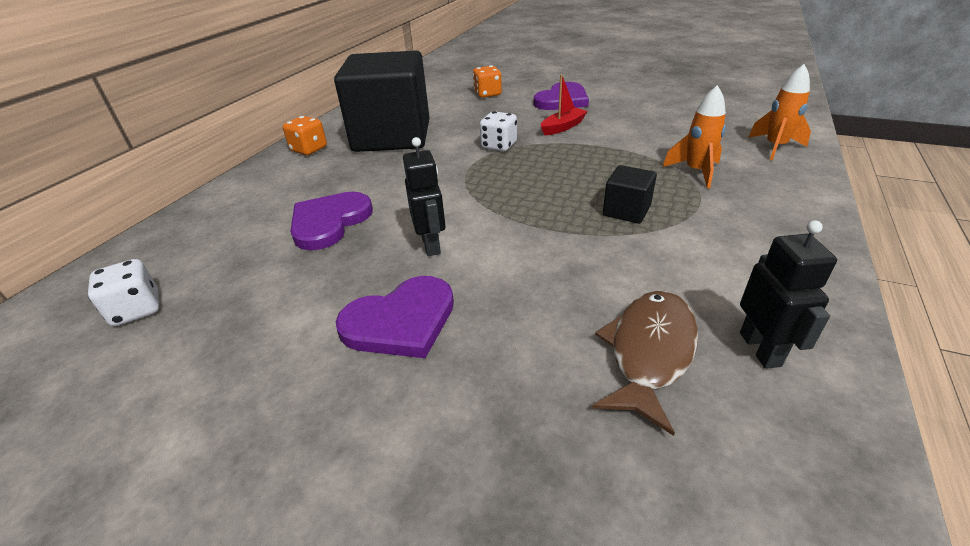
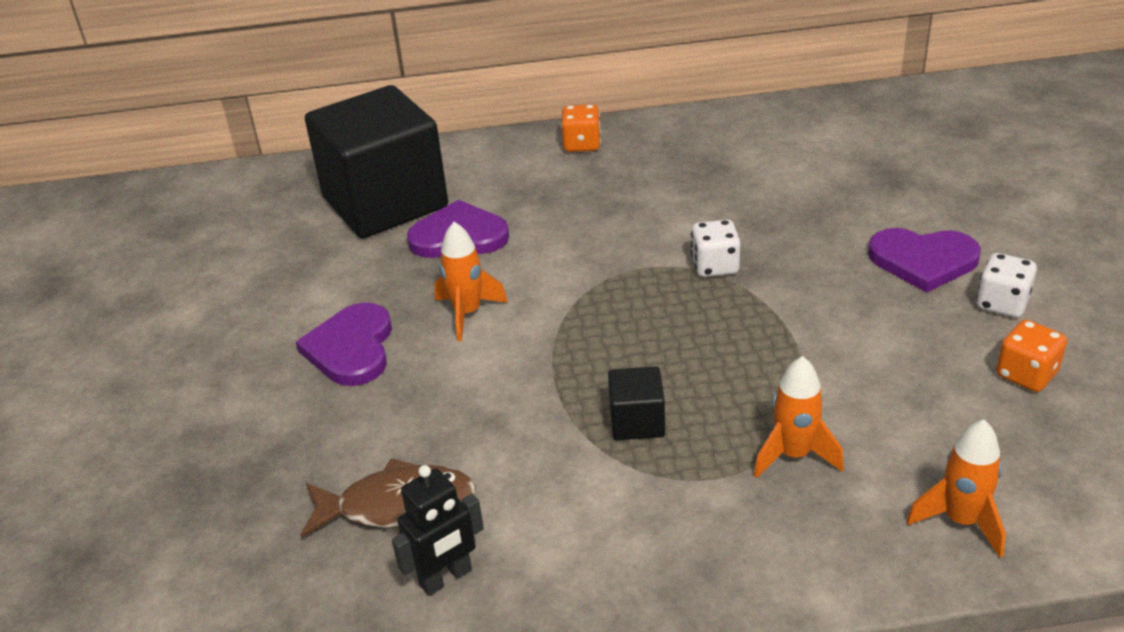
camera: 60 degrees right, 0 degrees up
(137, 309) = (285, 215): white dice -> white dice (1002, 303)
(392, 136) = (664, 179): black cube -> black cube (385, 202)
(401, 321) = (351, 348): purple heart -> purple heart turned 60 degrees clockwise
(431, 245) = (467, 313): black robot -> orange rocket
(487, 94) = (870, 188): orange dice -> orange dice (1026, 374)
(562, 127) = (824, 295): red boat -> none

